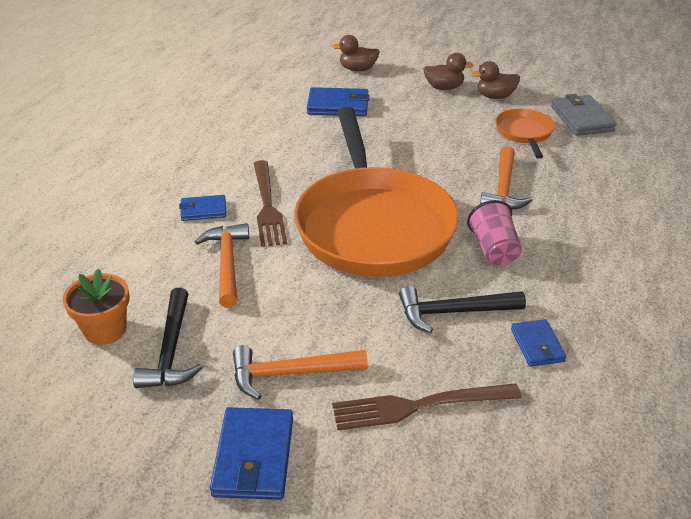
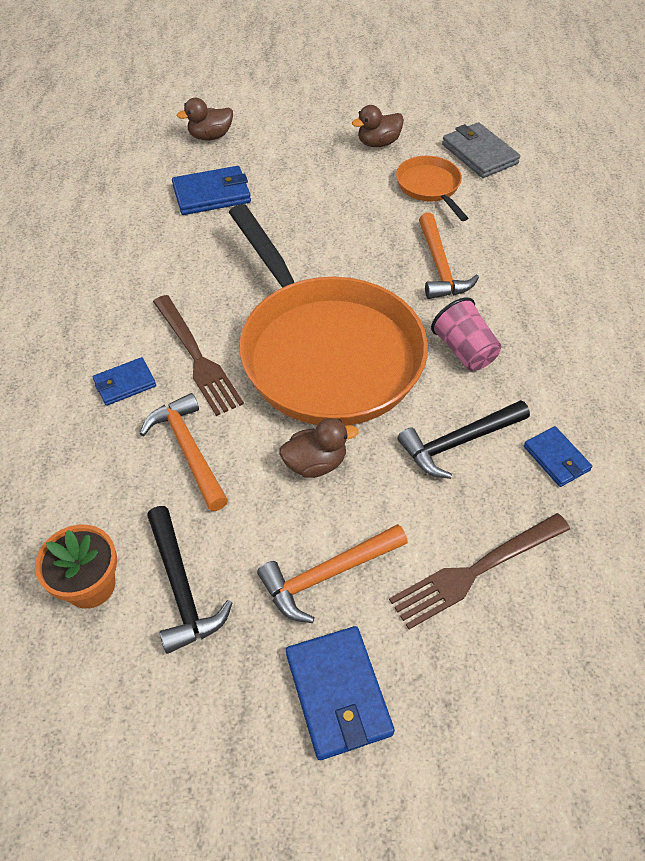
camera: 20 degrees left, 15 degrees up
(444, 88) = (319, 143): brown duck -> brown duck (315, 463)

